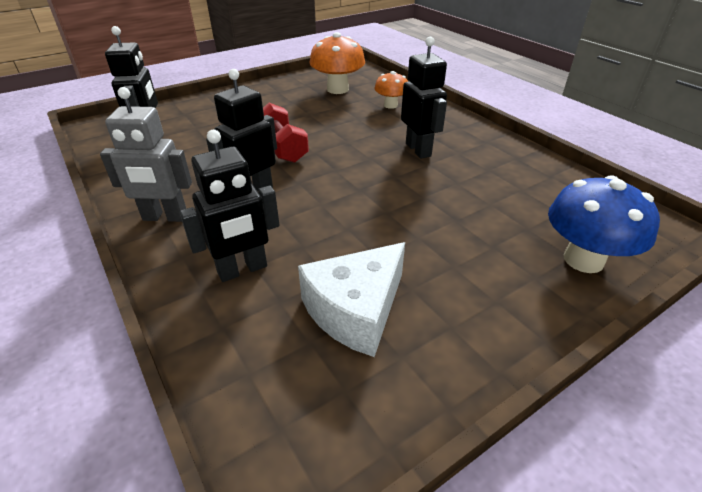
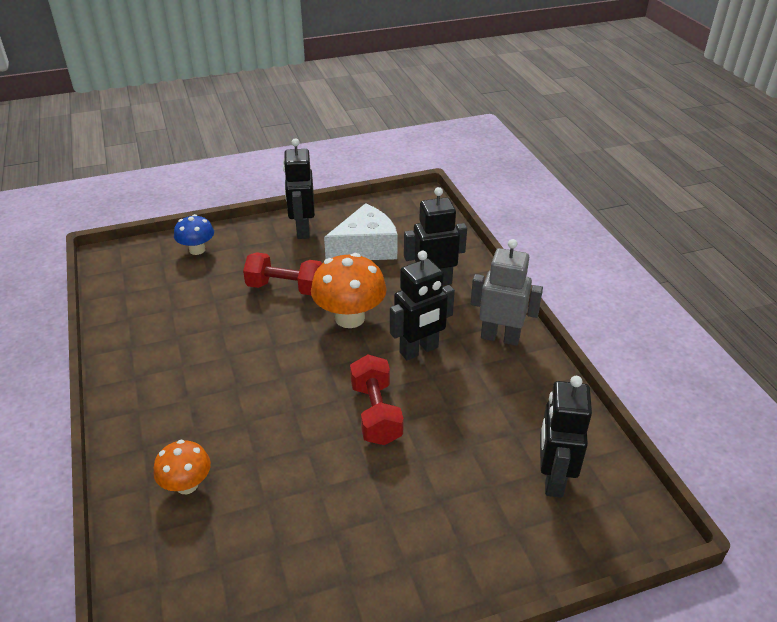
camera: 165 degrees left, 0 degrees up
(337, 89) = (241, 562): orange mushroom -> orange mushroom (350, 318)
(418, 150) = (222, 378): black robot -> black robot (302, 230)
(426, 230) = (285, 288): none -> red dumbbell
(583, 259) = (197, 250): blue mushroom -> blue mushroom, size x0.60

